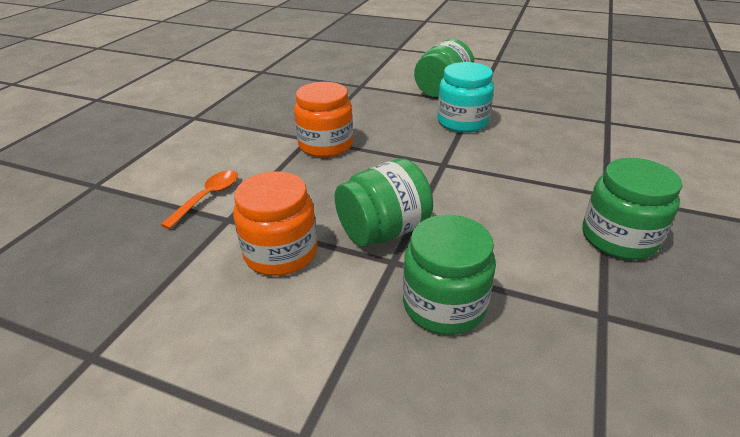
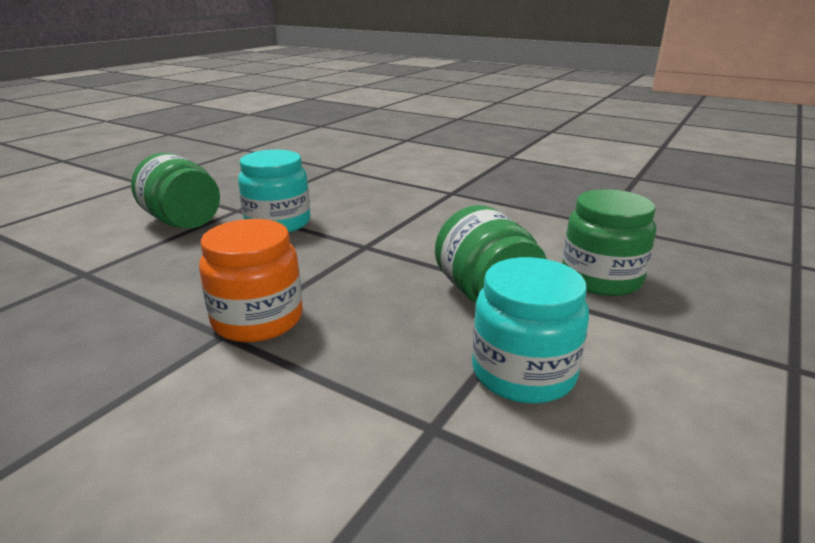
camera: 80 degrees left, 10 degrees down
(208, 197) = (355, 458): orange spoon -> none
(281, 253) = (523, 373): orange jar -> turquoise jar
(618, 238) = (511, 201): green jar -> none

